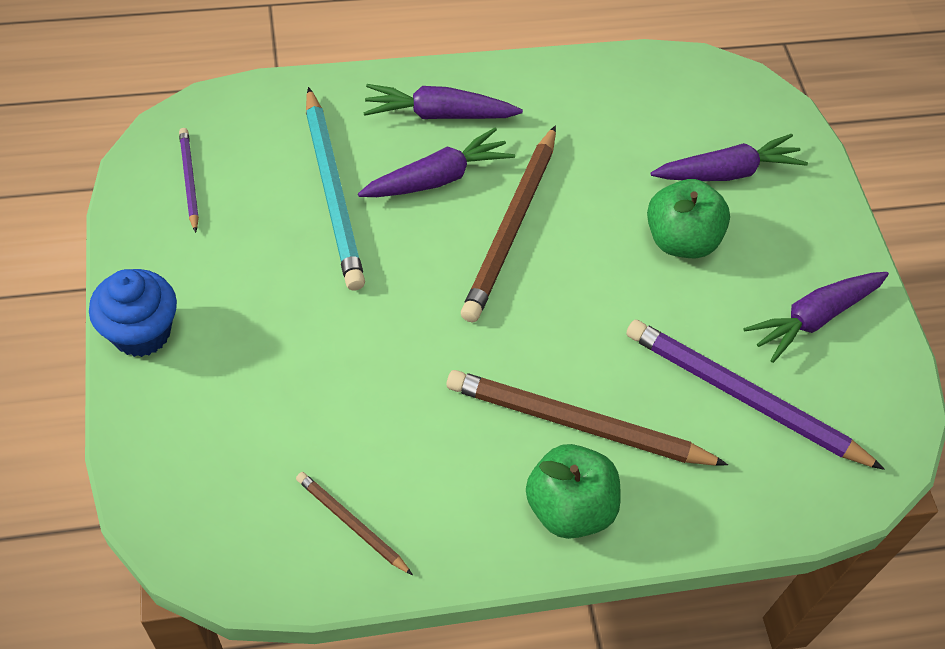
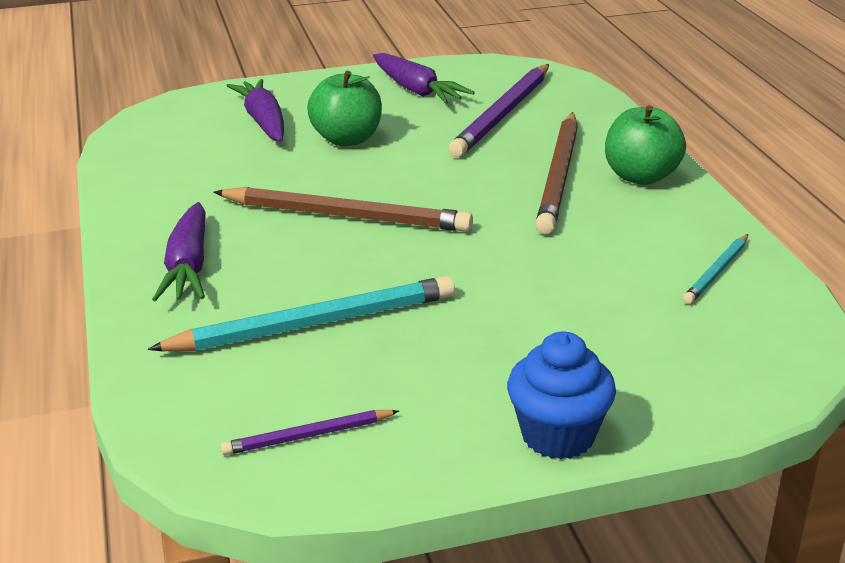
camera: 90 degrees left, 25 degrees down
(351, 524) = (716, 272): brown pencil -> turquoise pencil
(437, 178) = (285, 260): purple carrot -> none

